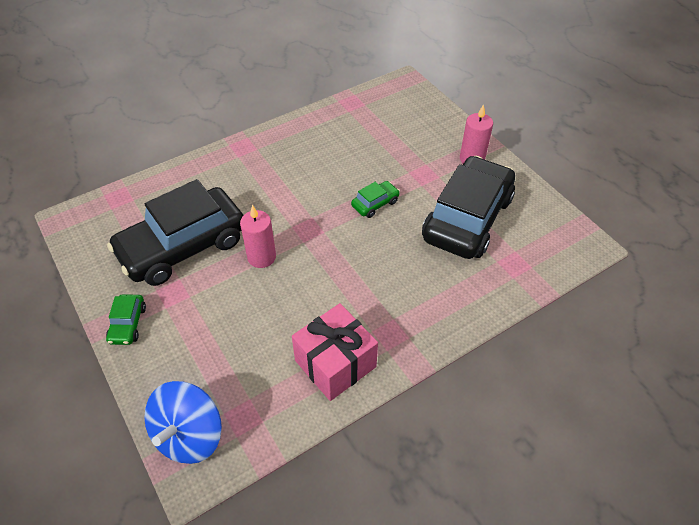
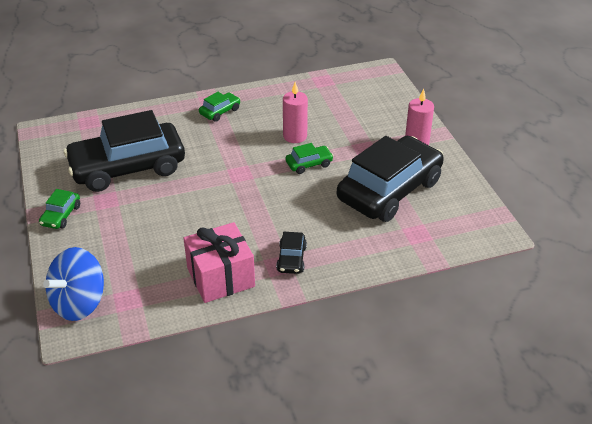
camera: 15 degrees right, 10 degrees down
(259, 158) = (220, 111): none -> green car
(261, 257) = (191, 187): pink candle -> pink candle (295, 136)
(401, 323) = (291, 259): none -> black car

